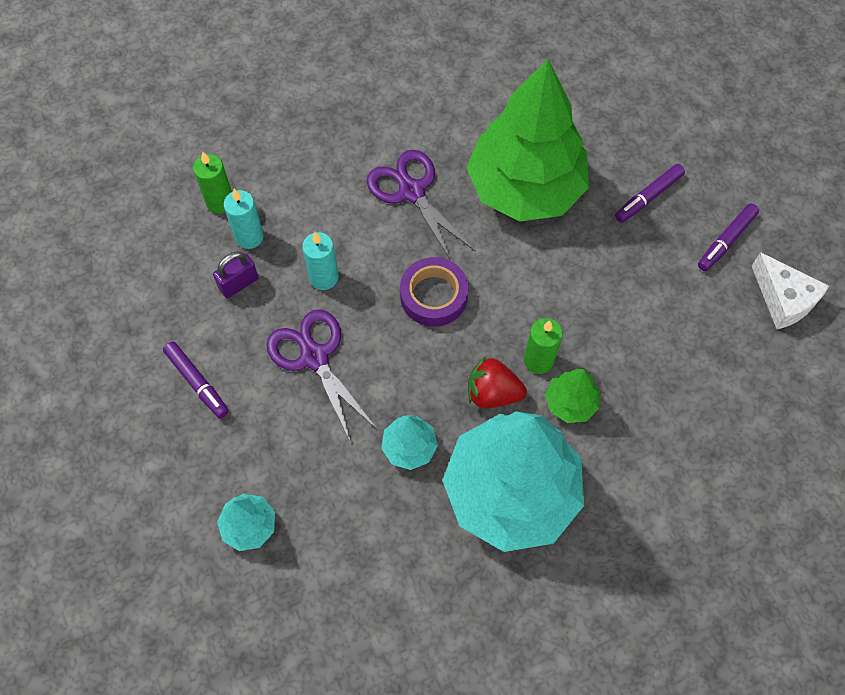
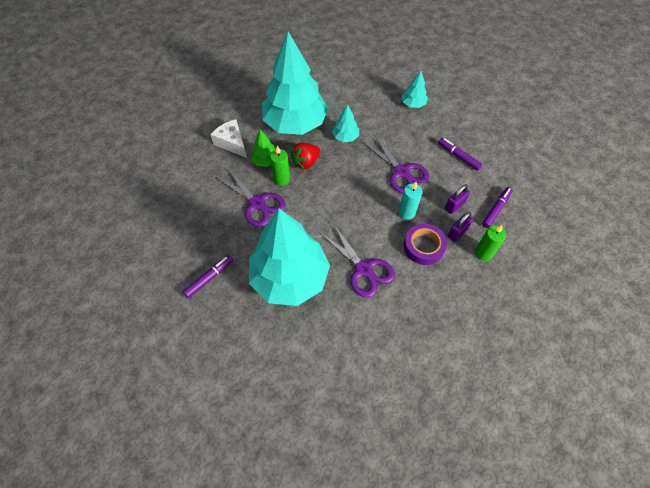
camera: 175 degrees right, 5 degrees down
(249, 237) = (457, 232): turquoise candle -> purple padlock
(433, 296) = (342, 207): purple tape -> purple tape (423, 246)
(492, 393) = (306, 162): red strawberry -> red strawberry turned 135 degrees clockwise
(525, 188) = (290, 277): green tree -> turquoise tree
(581, 314) = (257, 204): none -> purple scissors
(726, 241) = (164, 252): purple marker -> purple marker (496, 209)
(783, 299) = (139, 220): white cheese -> white cheese (232, 143)

